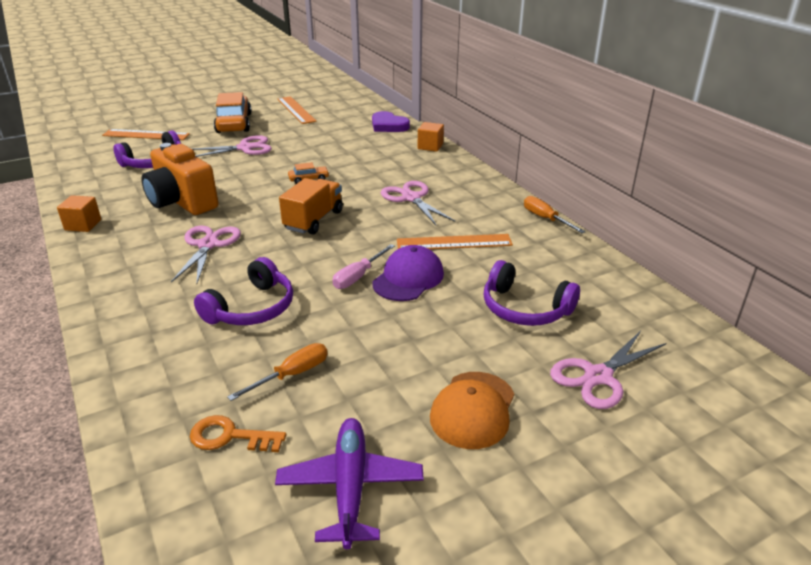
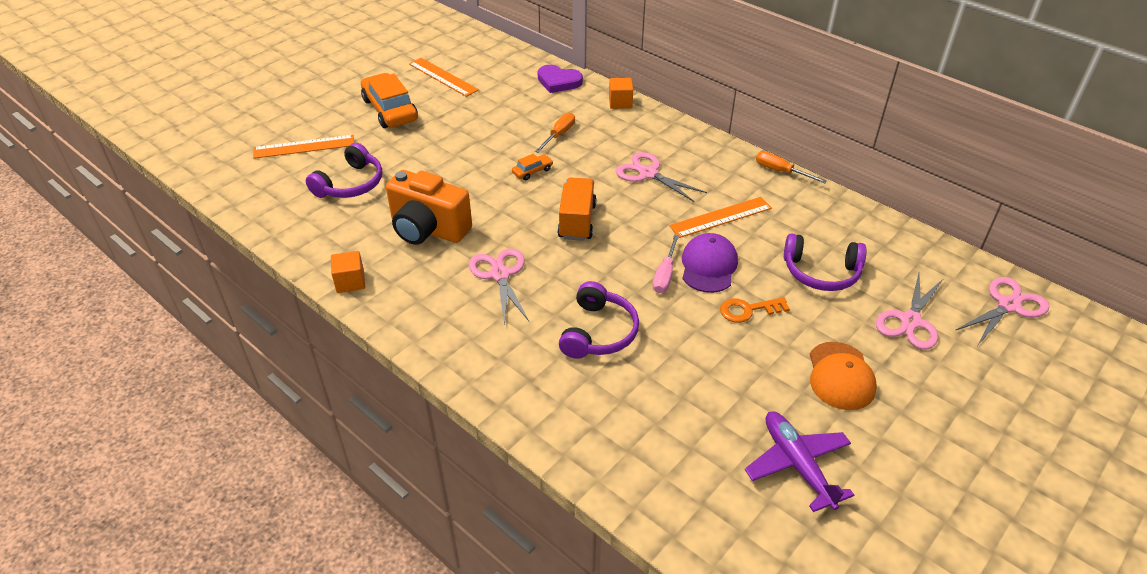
camera: 20 degrees left, 10 degrees up
(230, 436) = (678, 454): orange key -> orange key (748, 310)
(245, 148) = (432, 143): pink scissors -> pink scissors (1008, 305)
(292, 375) = (683, 386): orange screwdriver -> orange screwdriver (559, 135)

